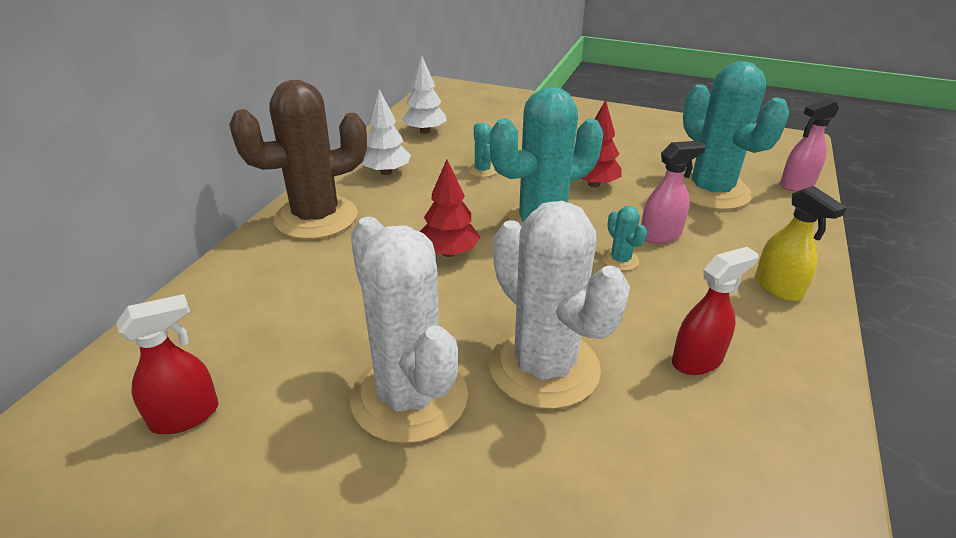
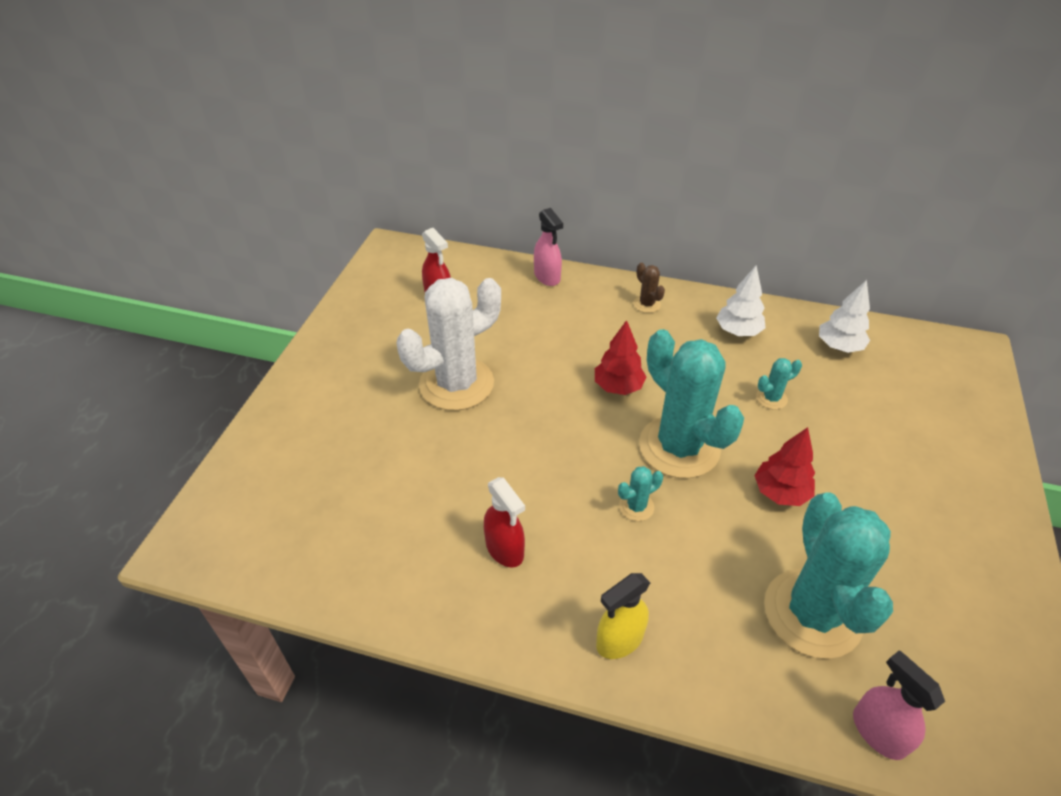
camera: 85 degrees right, 10 degrees up
(316, 217) = (646, 304): brown cactus -> brown cactus, size x0.41
(544, 368) = (488, 450): white cactus -> none
(660, 235) = (691, 546): pink spray bottle -> pink spray bottle (547, 277)
(711, 191) = (812, 613): turquoise cactus -> turquoise cactus turned 60 degrees counterclockwise

